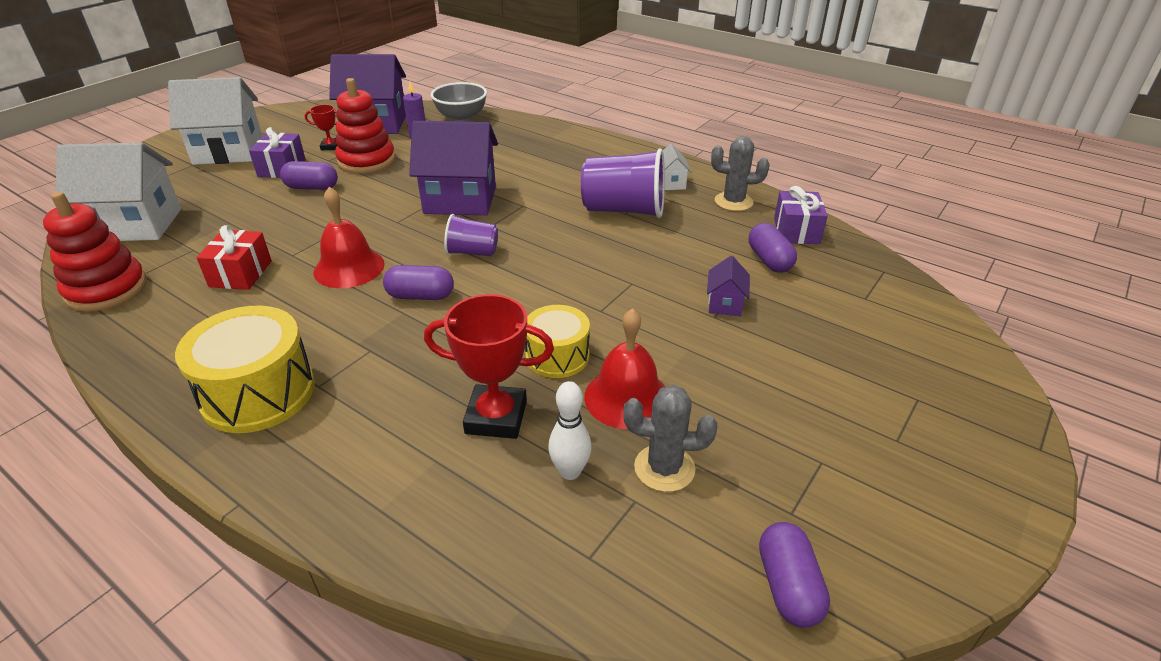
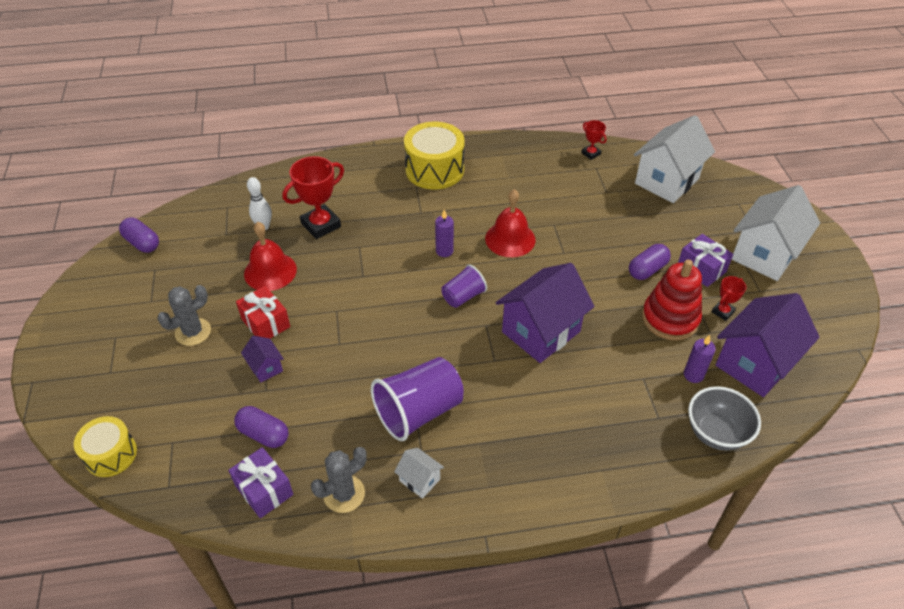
camera: 135 degrees right, 10 degrees up
(107, 289) = (591, 153): red stacking toy -> red trophy
(240, 274) = (553, 199): red gift -> red gift (265, 323)
(420, 296) = (444, 251): purple capsule -> purple candle
(557, 356) = (328, 268): yellow drum -> yellow drum (111, 454)
(664, 468) = (224, 252): grey cactus -> grey cactus (193, 332)

